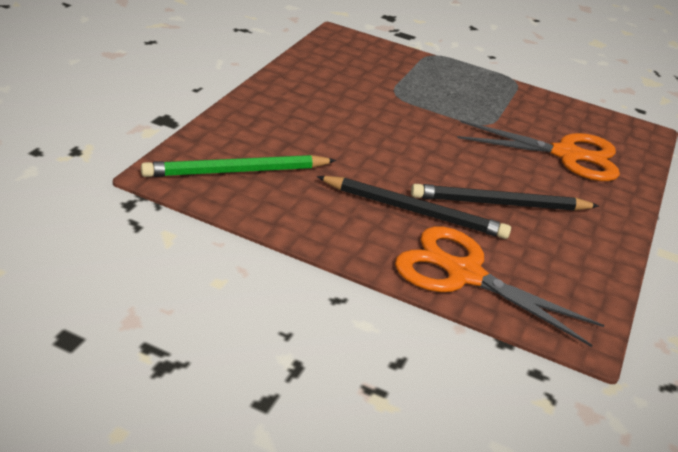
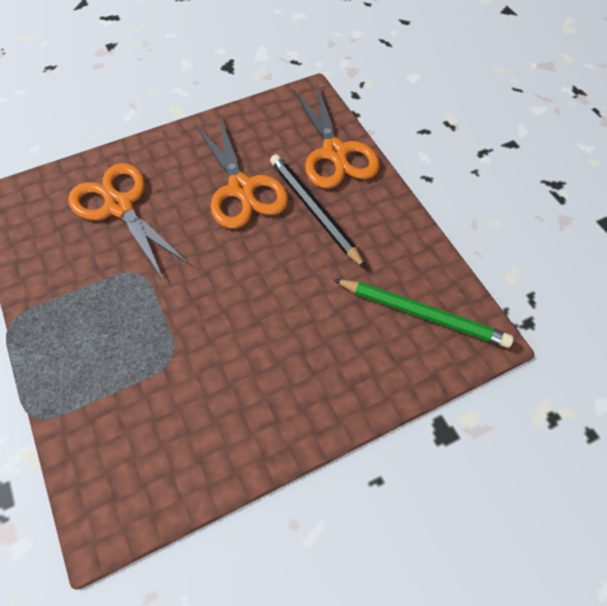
camera: 135 degrees left, 25 degrees up
(500, 203) = (241, 188): black pencil -> orange scissors

